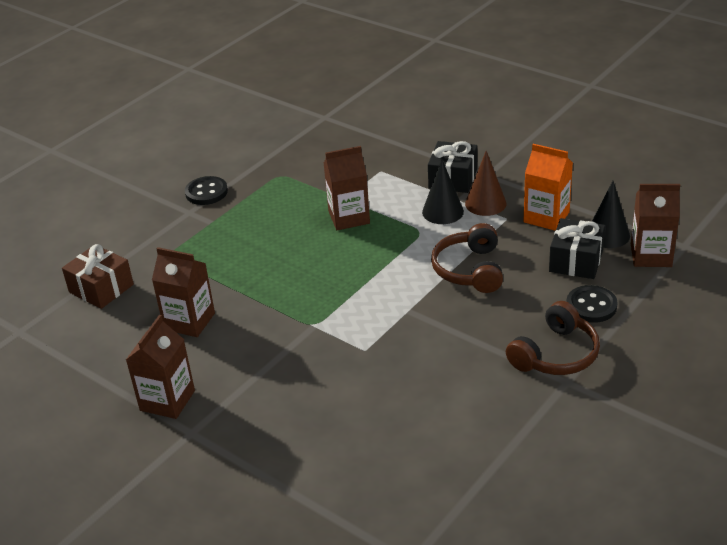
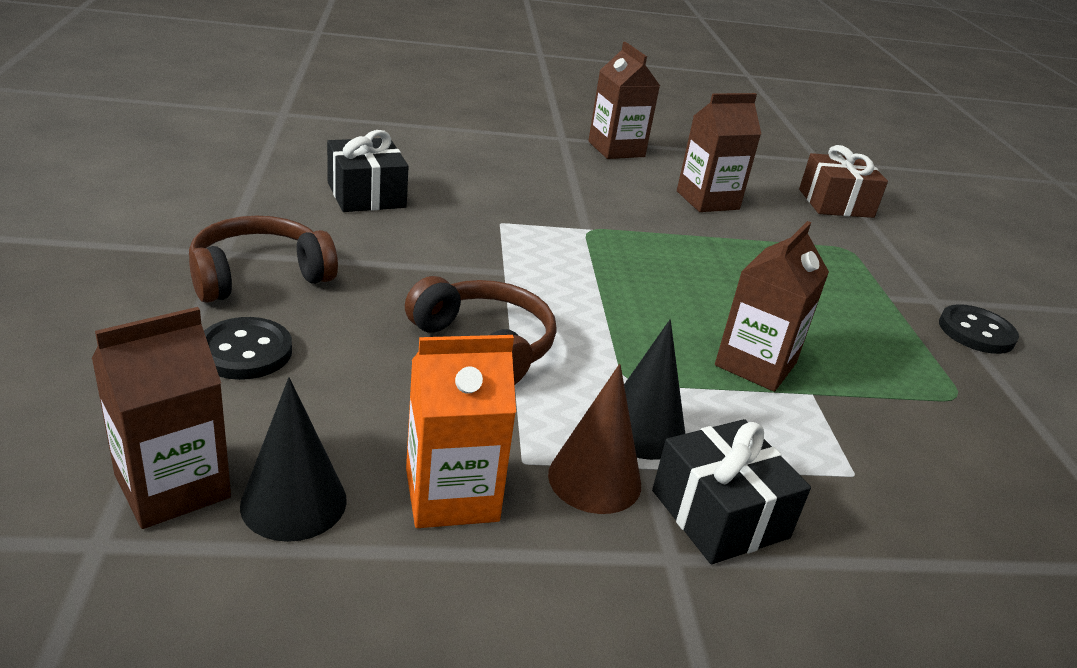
camera: 130 degrees right, 5 degrees down
(556, 354) = (259, 275): brown headphones -> brown headphones turned 60 degrees clockwise
(576, 261) = (322, 420): black gift -> black gift (366, 195)

